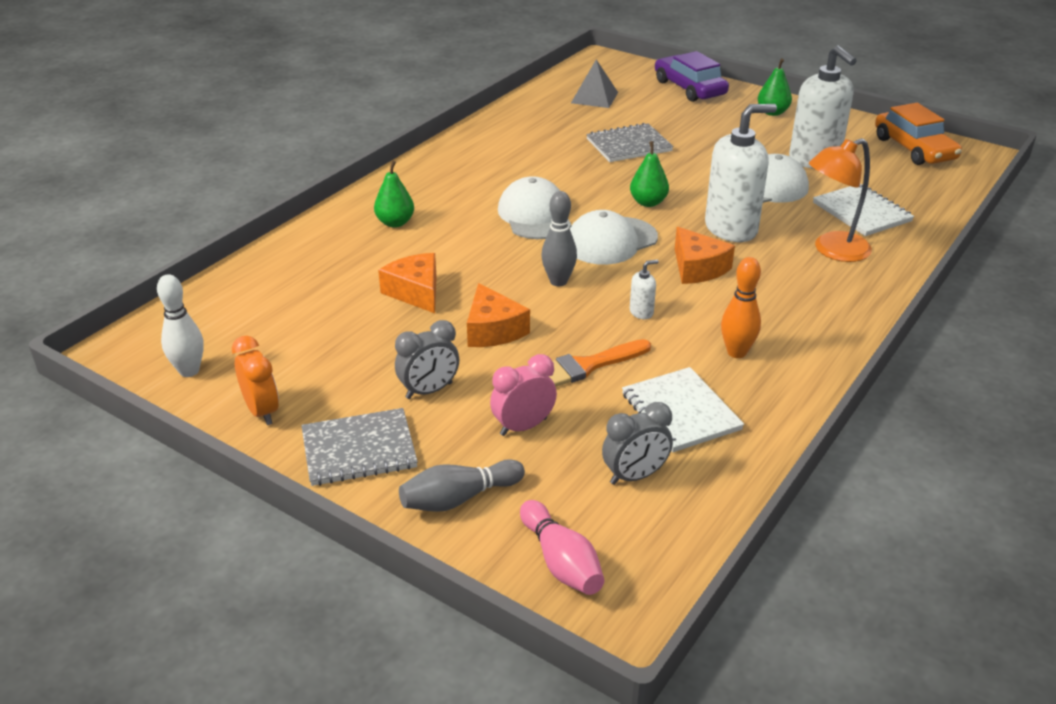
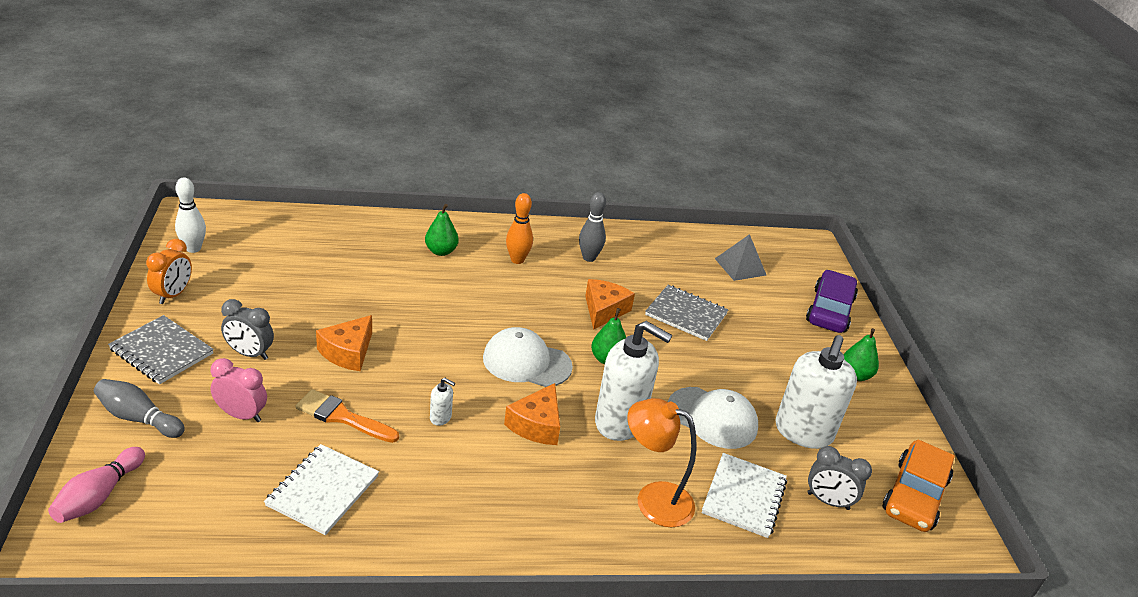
camera: 45 degrees right, 0 degrees up
(416, 292) = (362, 297): orange cheese -> orange cheese (604, 310)
(535, 215) = (521, 309): white cap -> none
(558, 281) = (441, 358): grey bowling pin -> grey bowling pin (589, 258)
(635, 476) = (222, 496): grey clock -> grey clock (828, 501)
(736, 352) = (432, 493): orange bowling pin -> orange bowling pin (517, 260)

